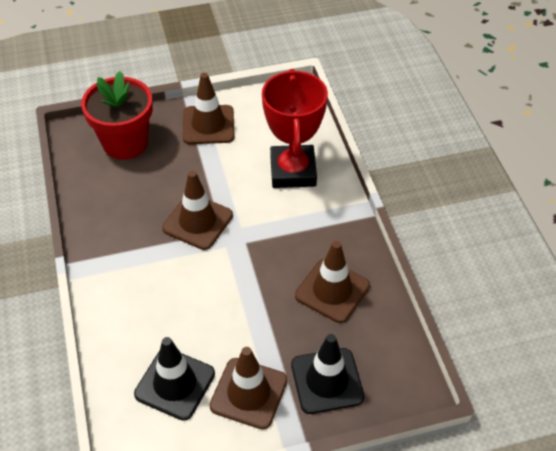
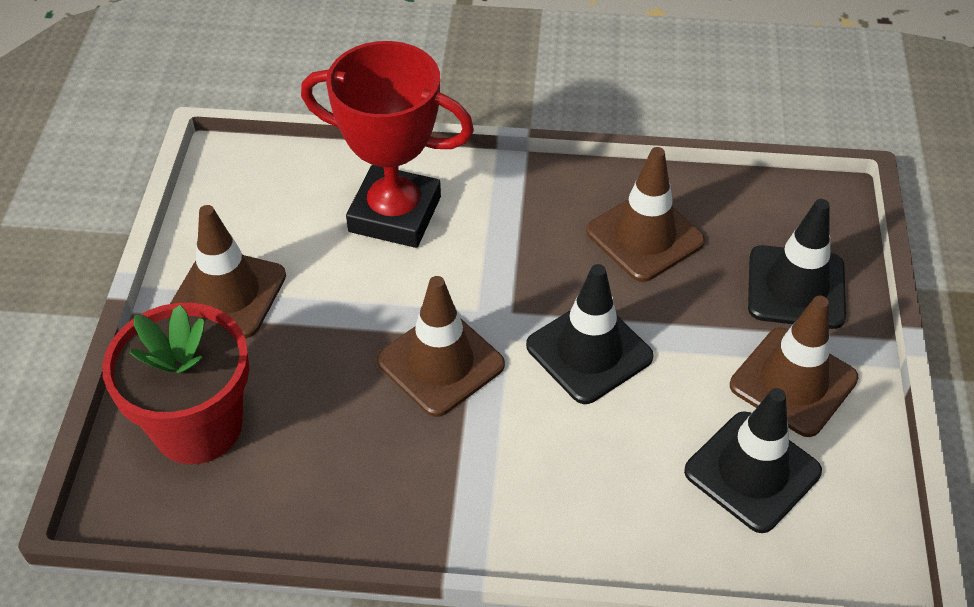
camera: 70 degrees left, 0 degrees up
(231, 285) = (589, 351): none -> black traffic cone

